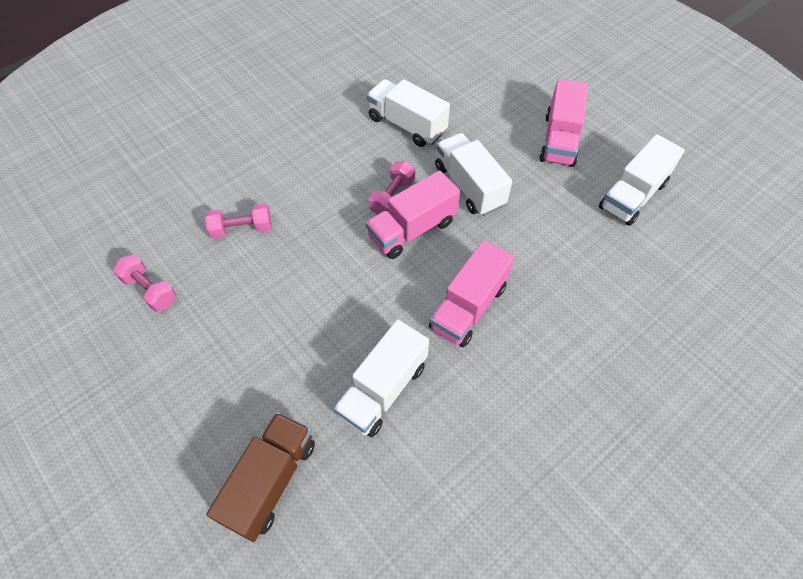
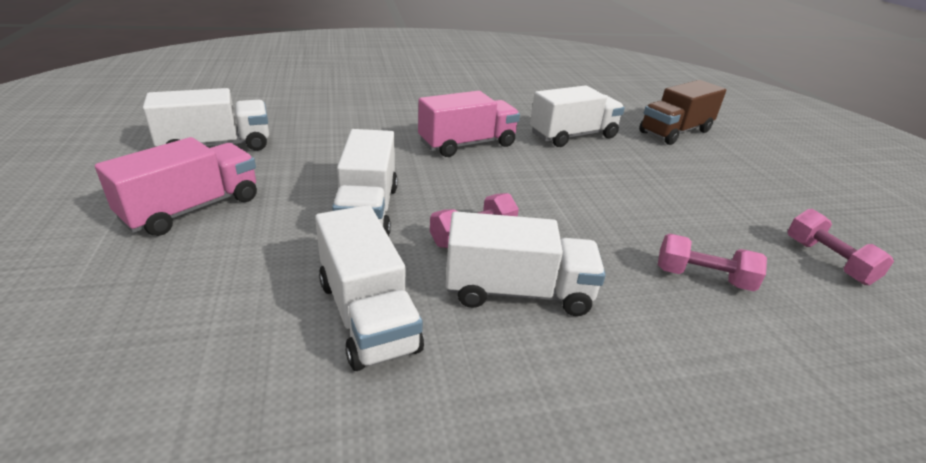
camera: 155 degrees left, 25 degrees down
(345, 169) = (518, 292): none -> white truck
(412, 229) = (474, 201): pink truck -> none

